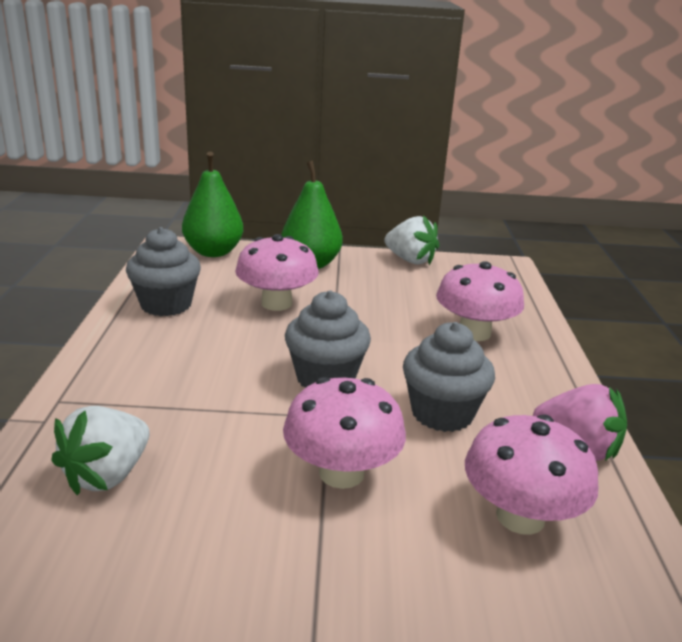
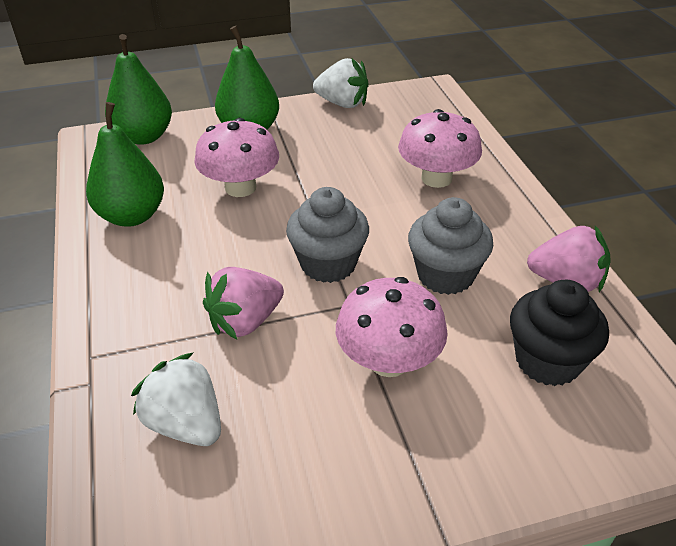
camera: 15 degrees left, 15 degrees up
(107, 475) = (185, 424): white strawberry -> white strawberry turned 120 degrees clockwise
(166, 305) = (132, 216): grey cupcake -> green pear
(217, 406) = (245, 321): none -> pink strawberry
(520, 516) = (547, 361): pink mushroom -> black cupcake

